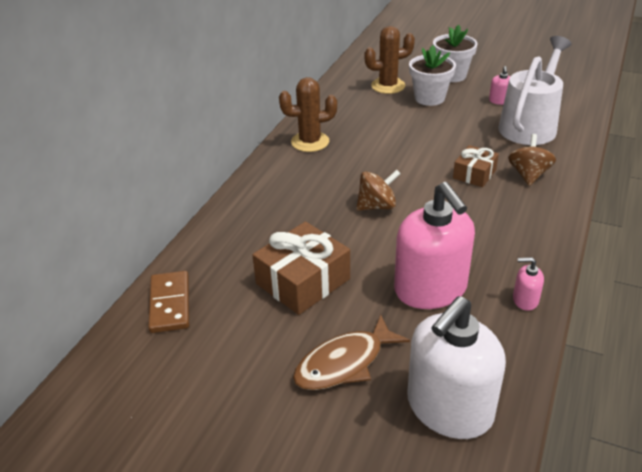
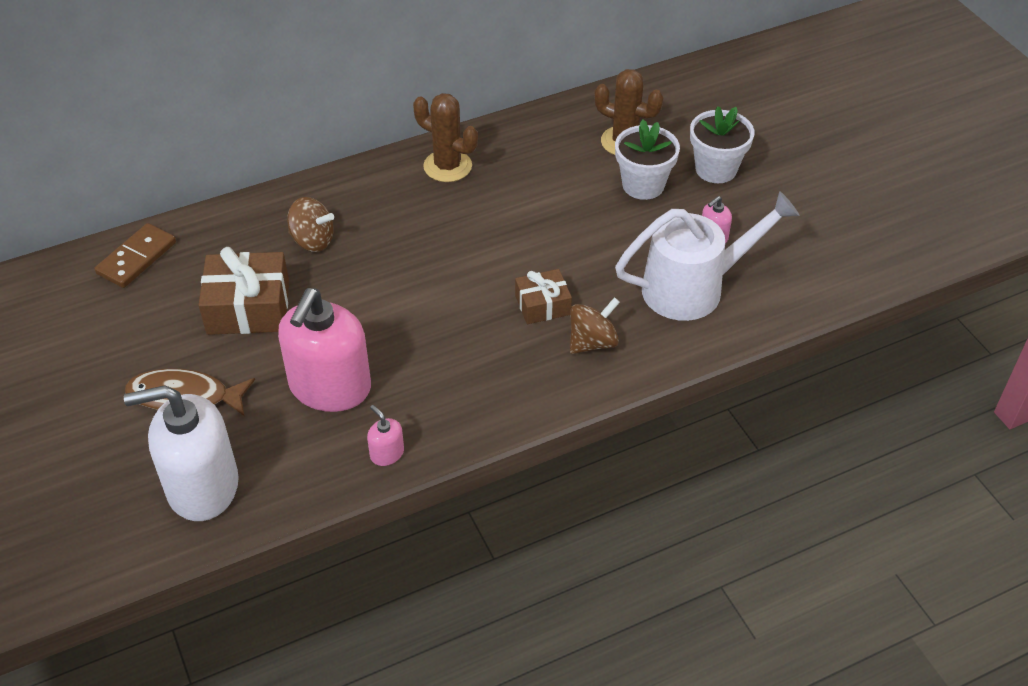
camera: 40 degrees right, 10 degrees up
(377, 206) = (404, 278): brown spinning top -> brown spinning top (312, 240)

